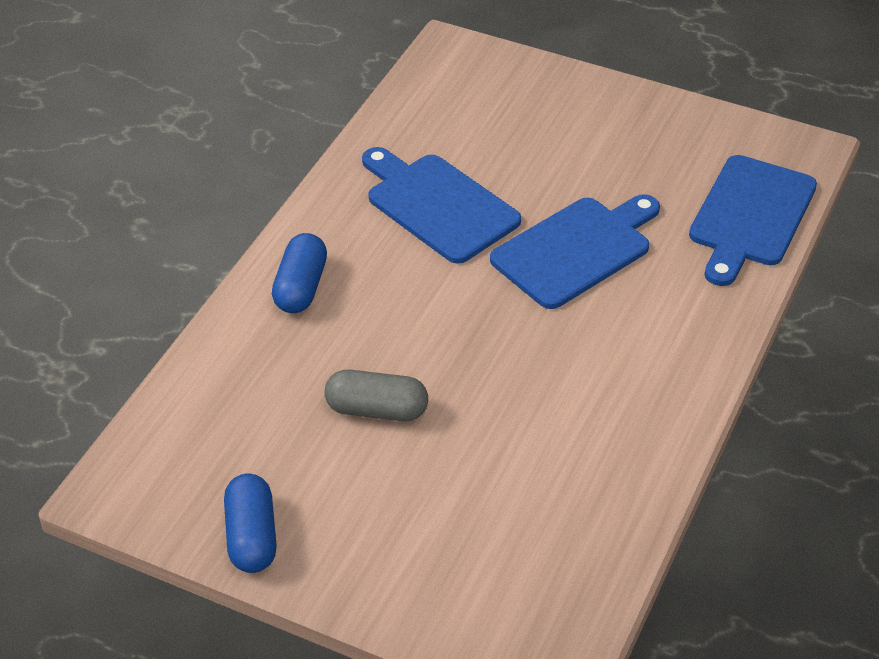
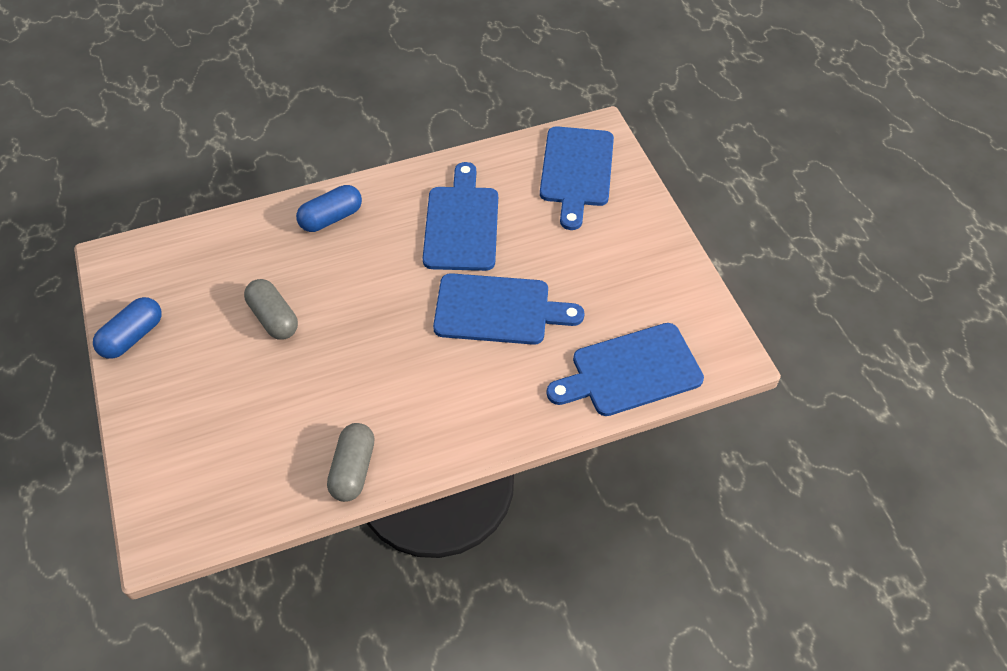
camera: 45 degrees right, 10 degrees up
(478, 93) = (576, 171): none -> blue cutting board
(640, 465) = (353, 469): none -> grey capsule

